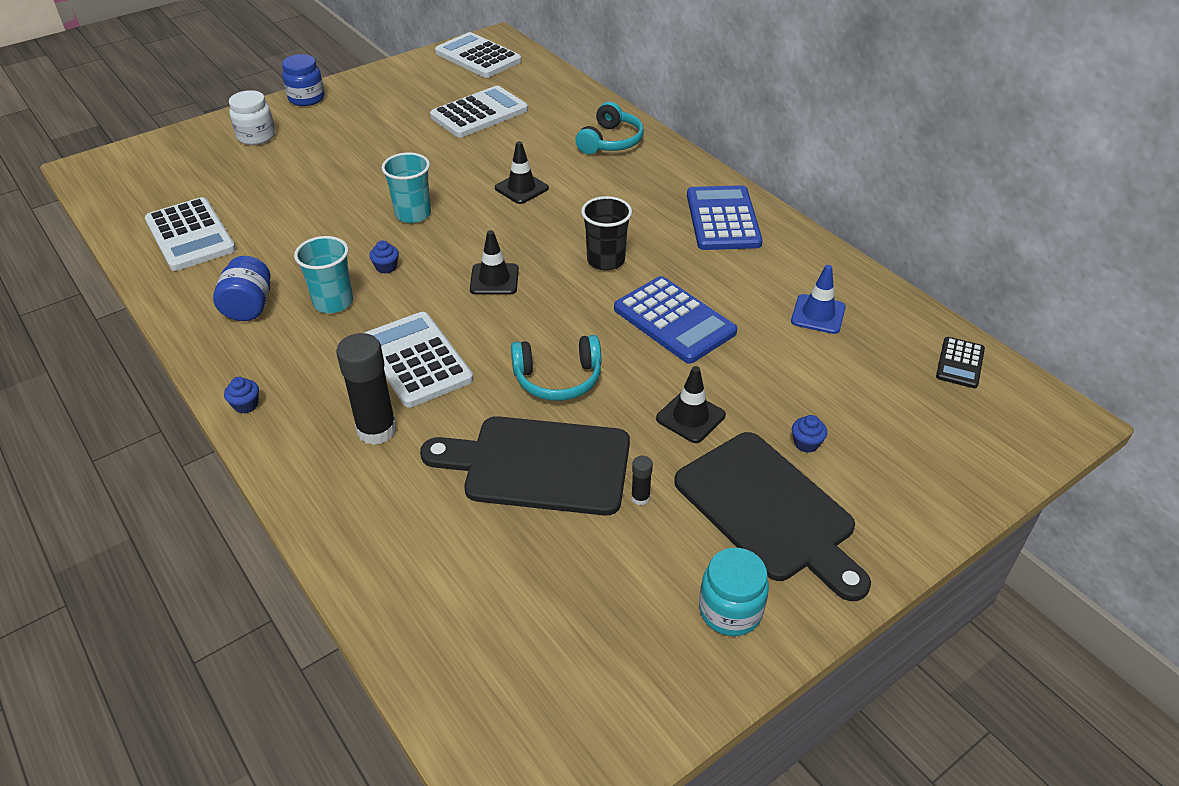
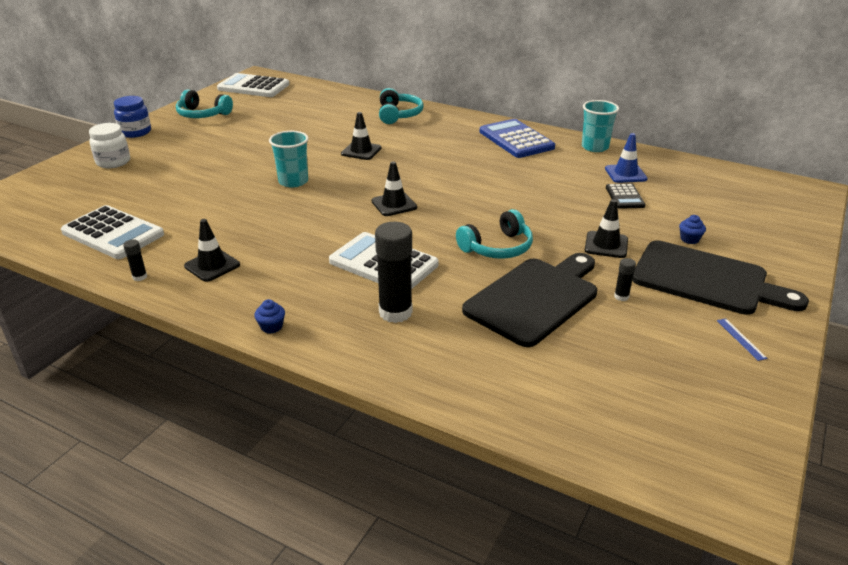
camera: 25 degrees left, 10 degrees down
(175, 300) = (140, 277): none -> black glue stick
(249, 307) = (212, 265): blue jar -> black traffic cone
(333, 302) = (281, 246): turquoise cup -> turquoise cup (595, 147)
(386, 267) = (303, 216): blue cupcake -> none
(392, 88) = (203, 114): none -> turquoise headphones
(479, 113) = (286, 117): white calculator -> none
(539, 465) = (535, 298): black cutting board -> black cutting board turned 150 degrees clockwise
(606, 260) = (462, 177): black cup -> none
(674, 320) = (541, 198): blue calculator -> none
(730, 610) = (741, 339): turquoise jar -> blue ruler
(960, 363) = (730, 178): black calculator -> black calculator (624, 197)

